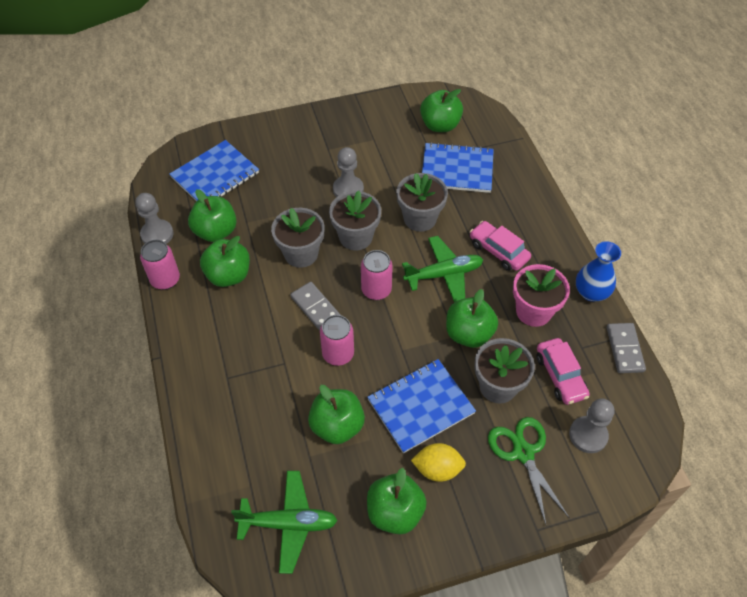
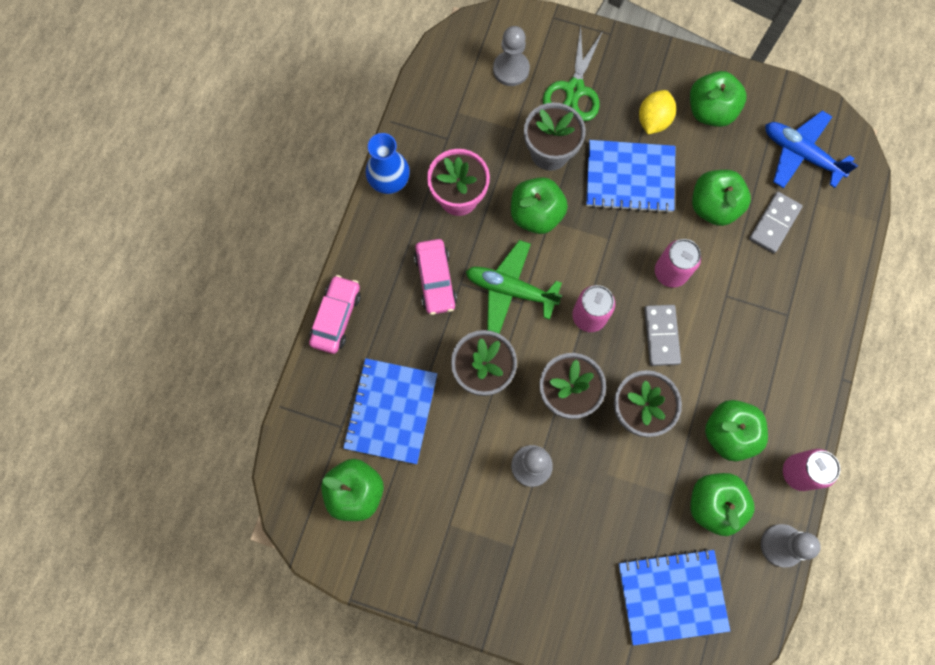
camera: 145 degrees left, 20 degrees up
(288, 523) = (800, 154): green plane -> blue plane
(437, 469) = (653, 120): yellow lemon -> yellow lemon turned 75 degrees clockwise
(457, 169) = (391, 411): blue notebook -> blue notebook turned 60 degrees clockwise
(560, 376) = (489, 127): pink car -> pink car (336, 317)
(624, 349) = (412, 113): grey domino -> grey domino (774, 223)

